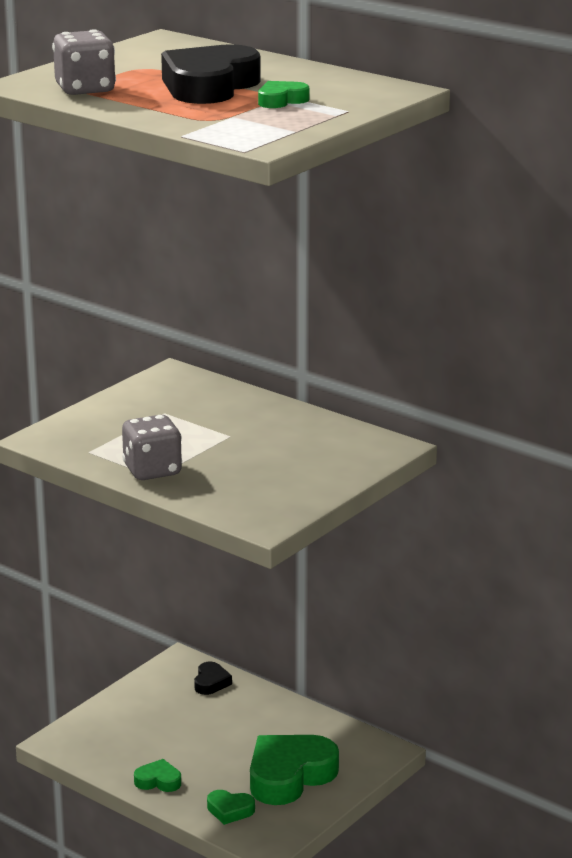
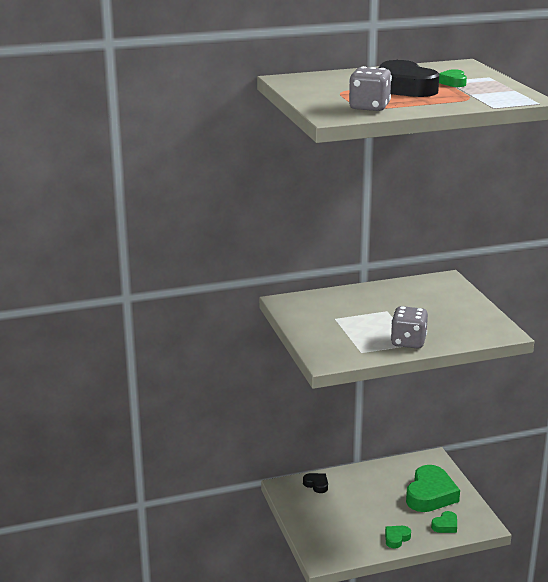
camera: 55 degrees left, 0 degrees up
(289, 776) = (430, 494): green heart -> green heart turned 150 degrees counterclockwise

